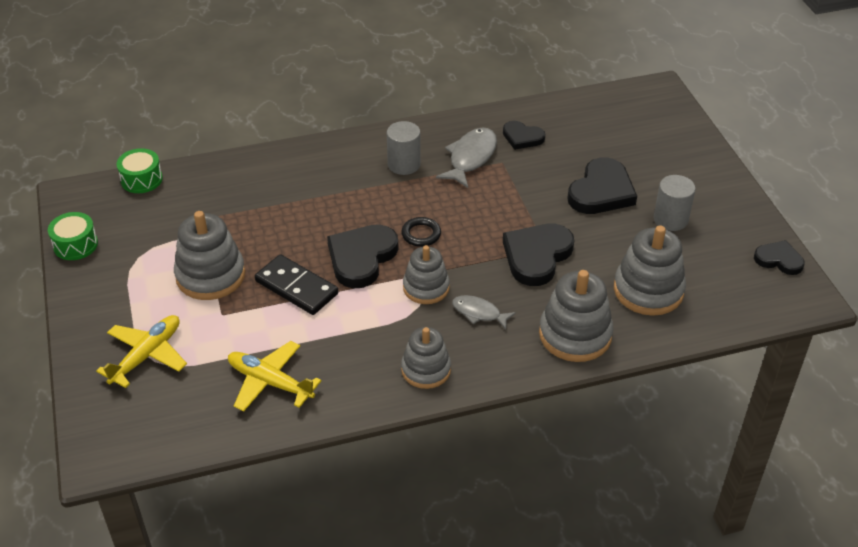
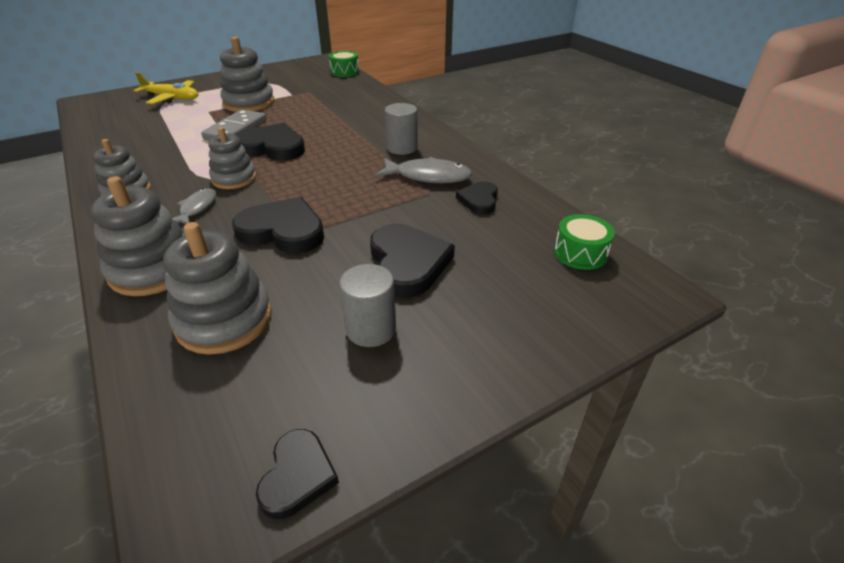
camera: 75 degrees right, 5 degrees down
(75, 245) = (277, 67): green drum -> green drum (580, 253)
(270, 382) = (134, 135): yellow plane -> none
(296, 287) = (236, 129): black domino -> grey domino
(421, 234) = (306, 167): black ring -> none
(601, 191) = (408, 263): black heart -> black heart turned 120 degrees counterclockwise

